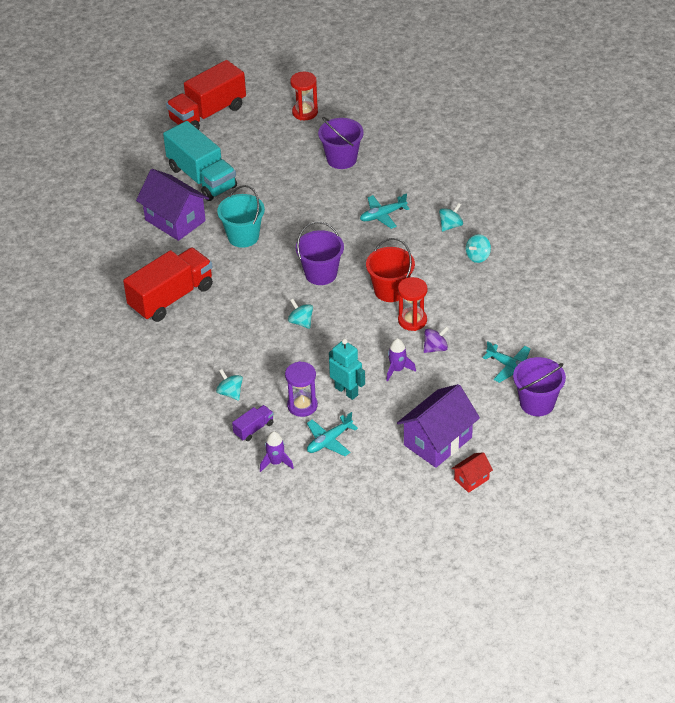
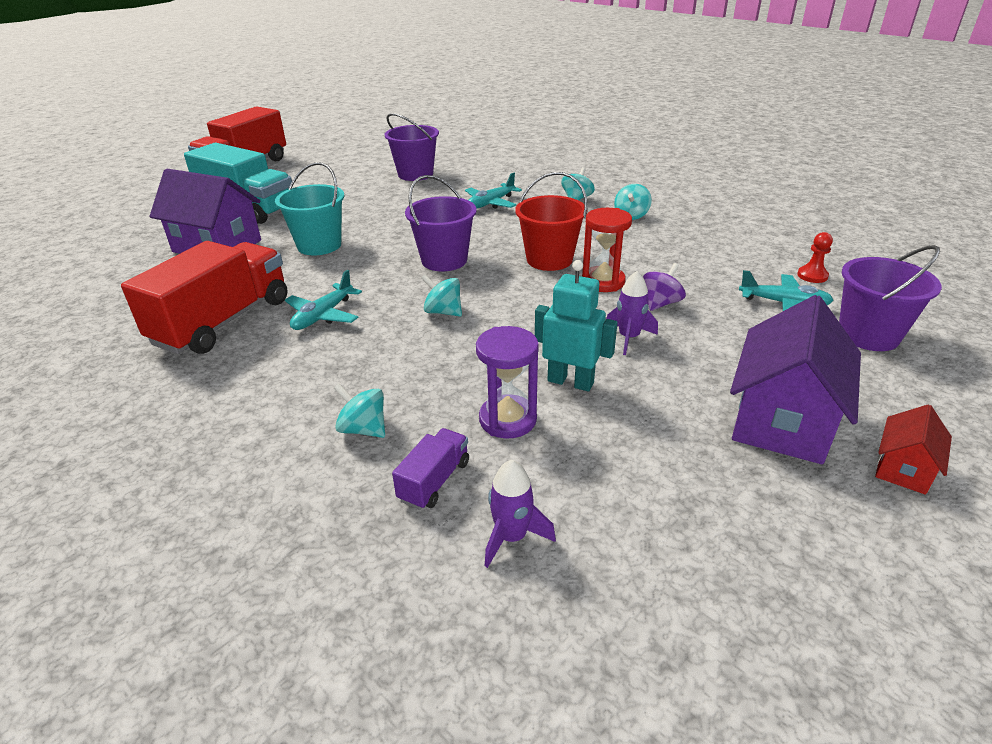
camera: 20 degrees left, 10 degrees down
(305, 112) = (357, 153): red hourglass -> none
(329, 441) = (594, 466): turquoise plane -> turquoise plane (323, 315)
(551, 349) = (812, 276): none -> red pawn

